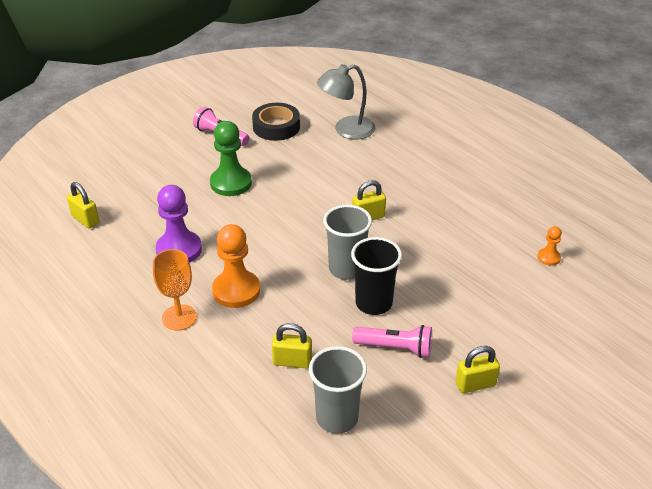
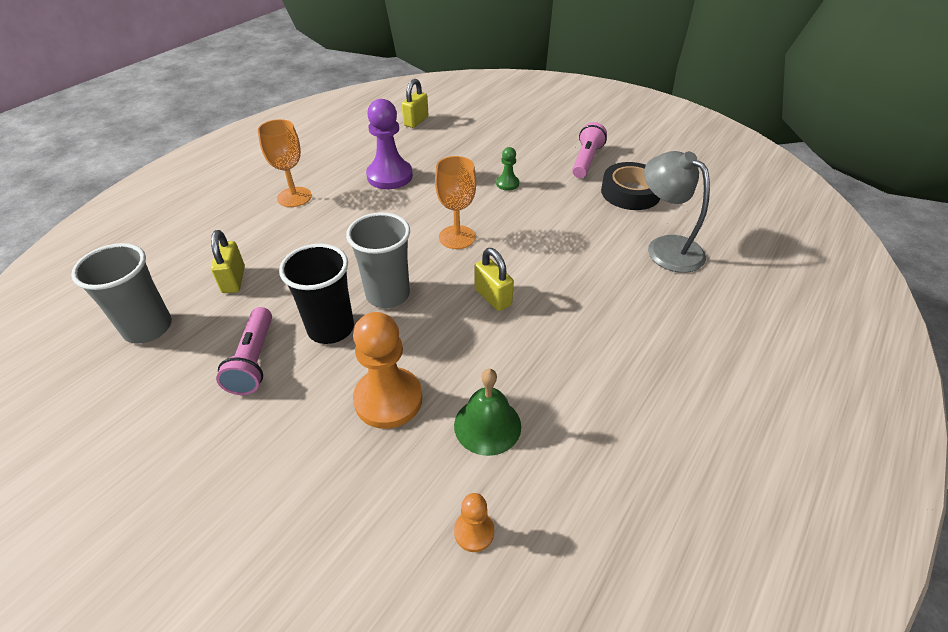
camera: 75 degrees right, 5 degrees up
(231, 183) = (507, 183): green pawn -> green pawn, size x0.50
(236, 290) = (337, 222): orange pawn -> orange pawn (388, 399)
(291, 223) = (457, 237): none -> orange goblet
(475, 384) = (185, 454): yellow padlock -> none
(480, 240) = (487, 425): none -> green bell

